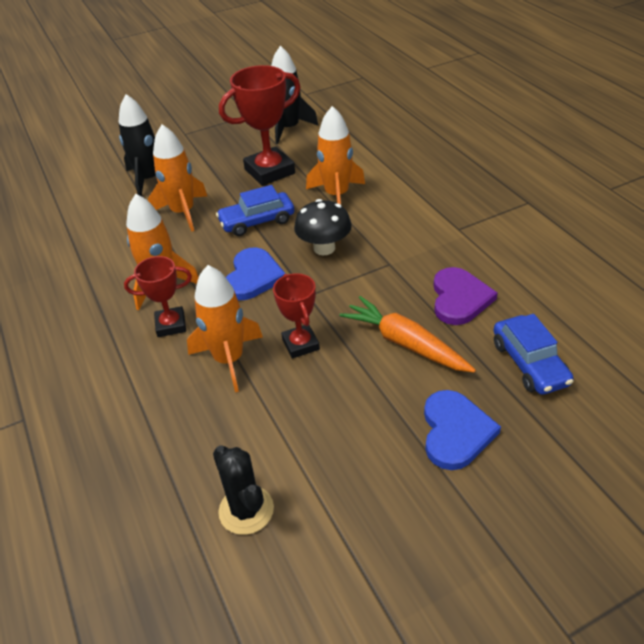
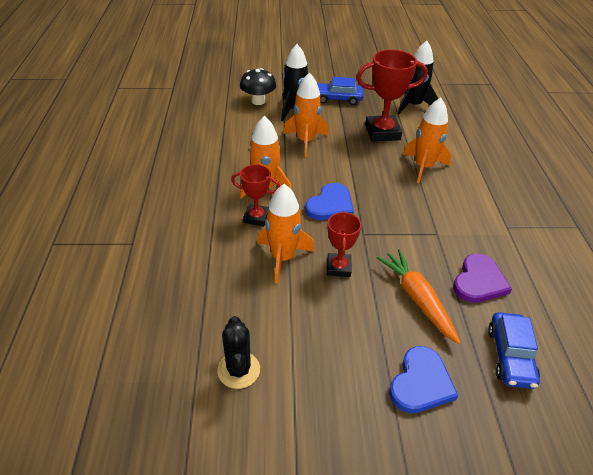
camera: 20 degrees right, 0 degrees up
(257, 221) = (354, 166): blue car -> blue car (337, 99)
(324, 248) = (393, 203): black mushroom -> black mushroom (258, 101)

